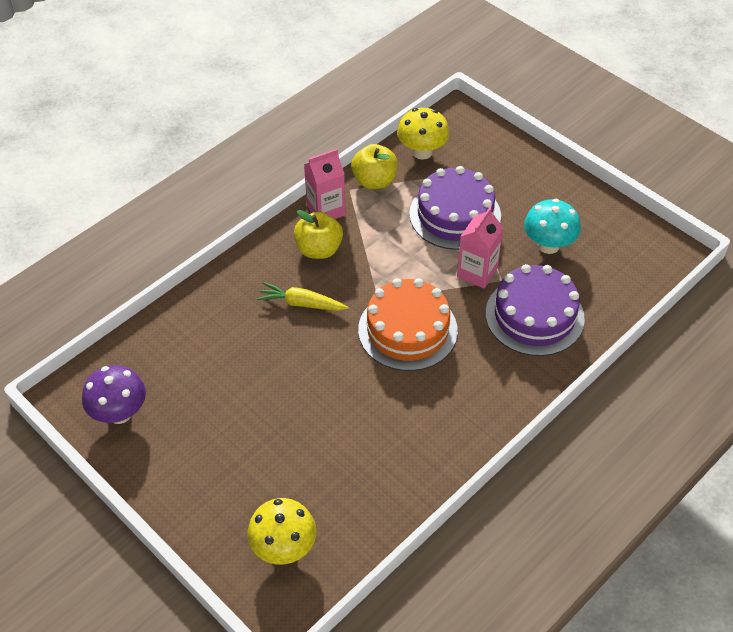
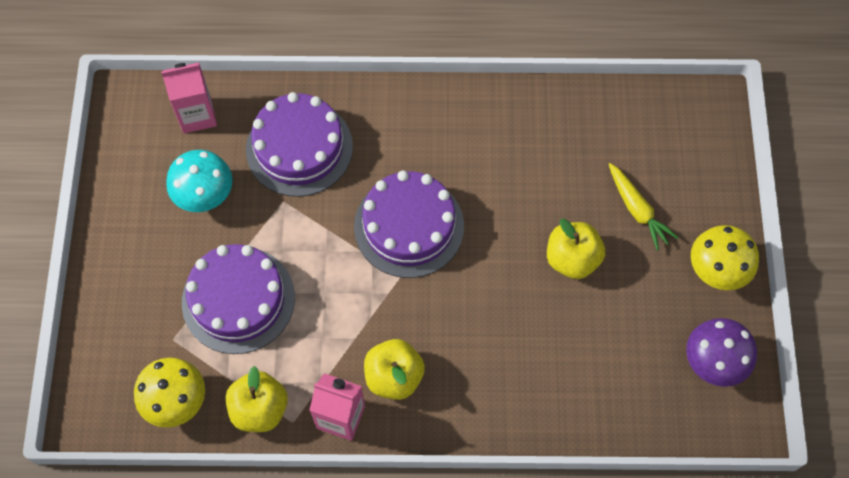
camera: 135 degrees left, 15 degrees up
(278, 399) = (572, 259): none -> yellow apple
(284, 548) = (675, 142): yellow mushroom -> yellow mushroom (716, 271)
(301, 303) = (467, 332): yellow carrot -> yellow carrot (637, 210)
(407, 330) = (409, 226): orange cake -> purple cake
(477, 272) = (293, 226): pink carton -> pink carton (197, 115)

